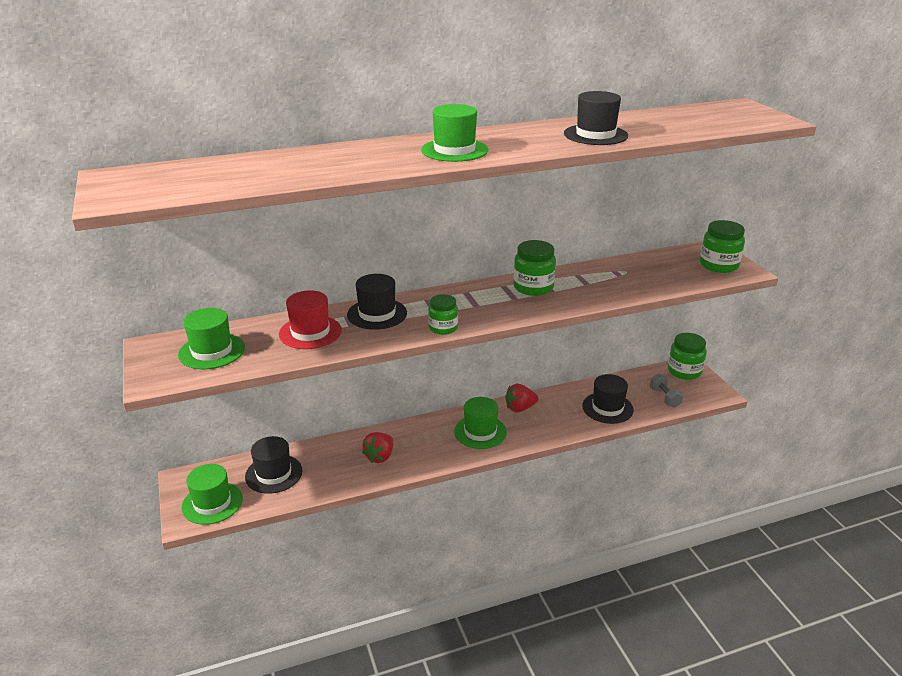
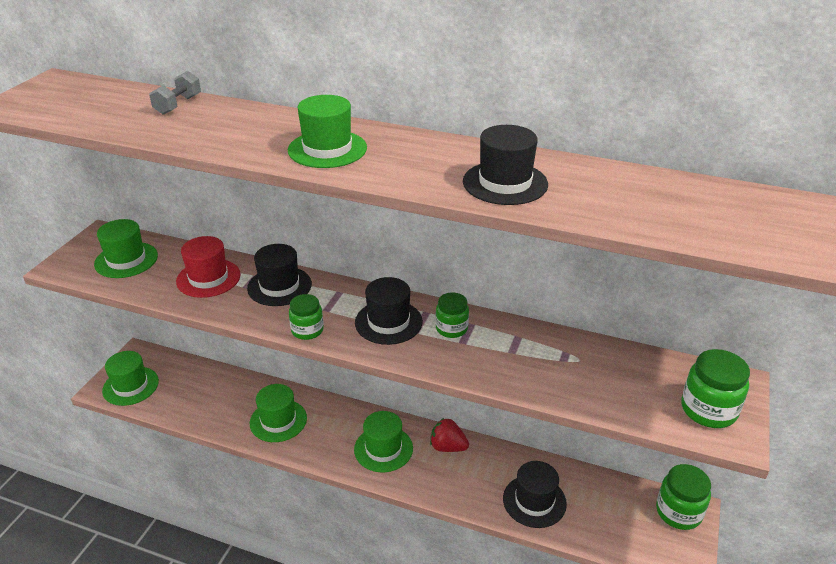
camera: 40 degrees right, 5 degrees up
(273, 474) = (192, 387): black hat -> black hat (388, 322)
(380, 457) = (278, 420): red strawberry -> green hat
(533, 287) = (451, 328): green jar -> green jar, size x0.66
(664, 398) = (613, 529): grey dumbbell -> grey dumbbell (178, 105)

